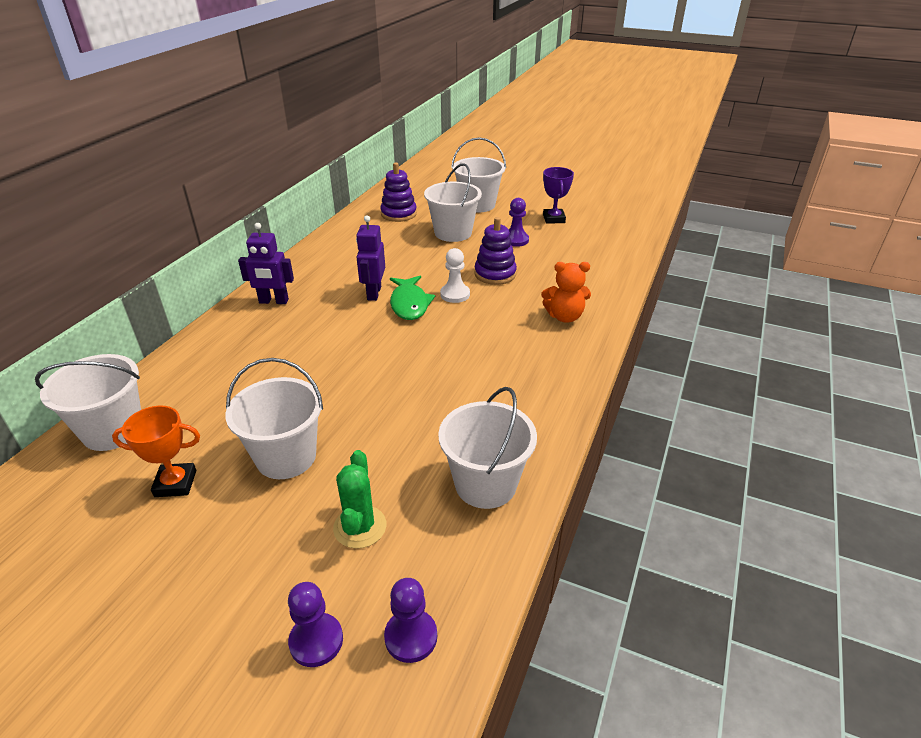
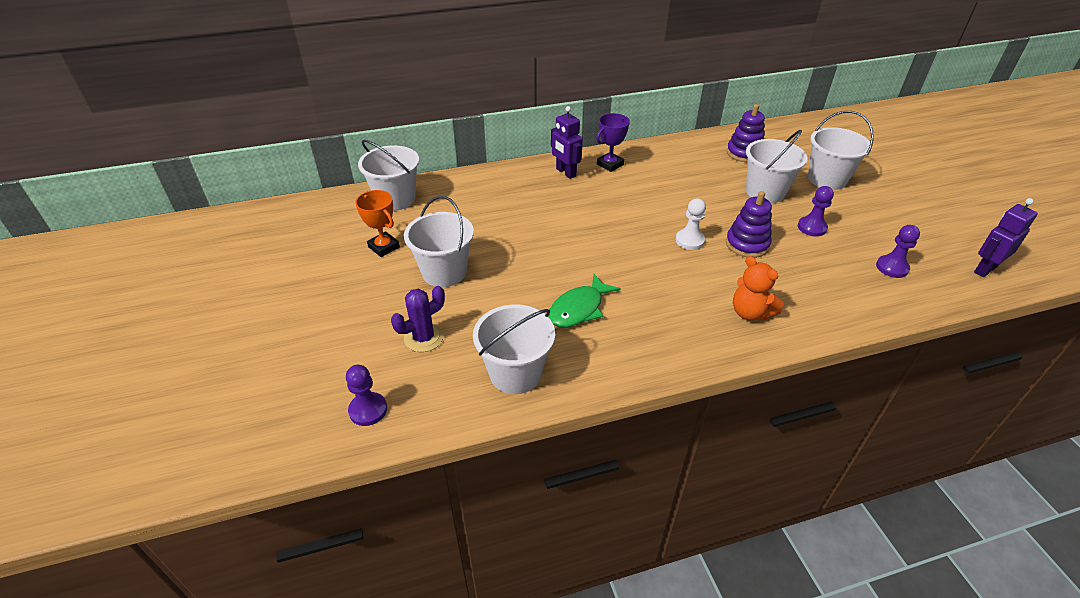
camera: 50 degrees right, 5 degrees up
(316, 641) = (334, 372): purple pawn -> purple pawn (892, 268)
(360, 527) = (423, 338): green cactus -> purple cactus
(374, 293) = (634, 204): purple robot -> purple robot (985, 269)
(409, 304) = (646, 227): green fish -> green fish (579, 309)
(554, 219) = (882, 229): purple trophy -> purple trophy (610, 164)

